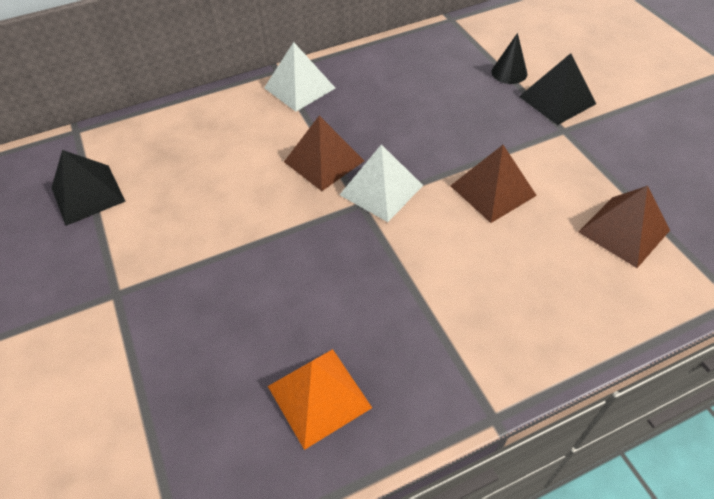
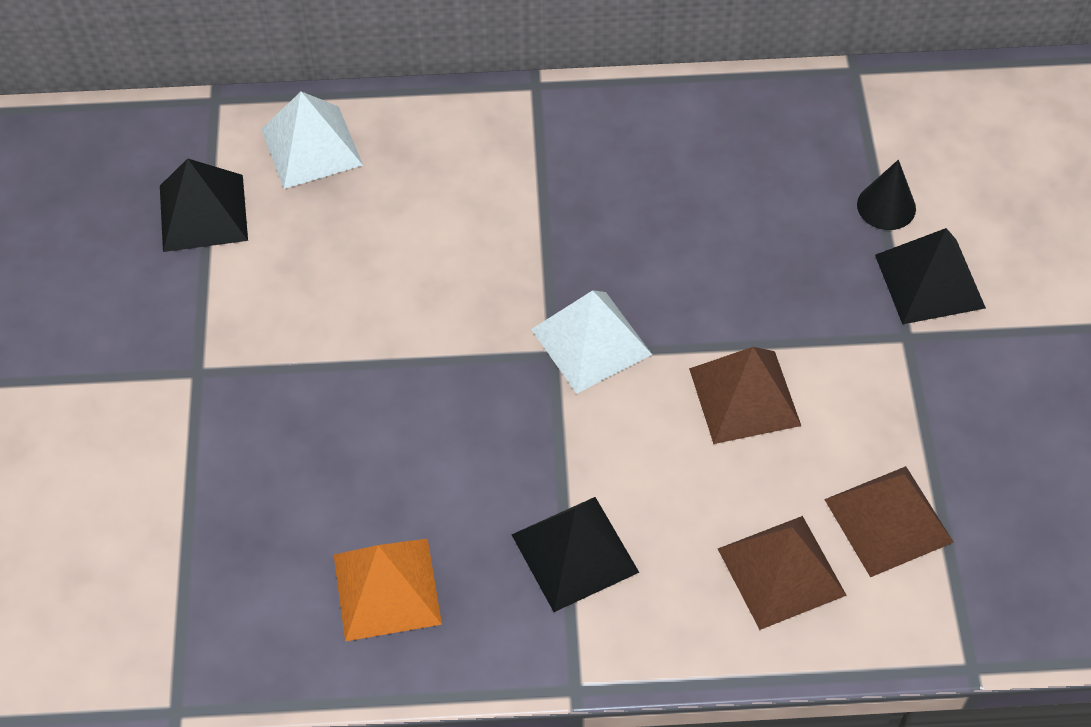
camera: 20 degrees right, 5 degrees up
(299, 88) = (554, 128): white pyramid -> white pyramid (311, 147)
(324, 161) = (534, 268): brown pyramid -> brown pyramid (781, 571)
(440, 321) = (574, 553): none -> black pyramid

